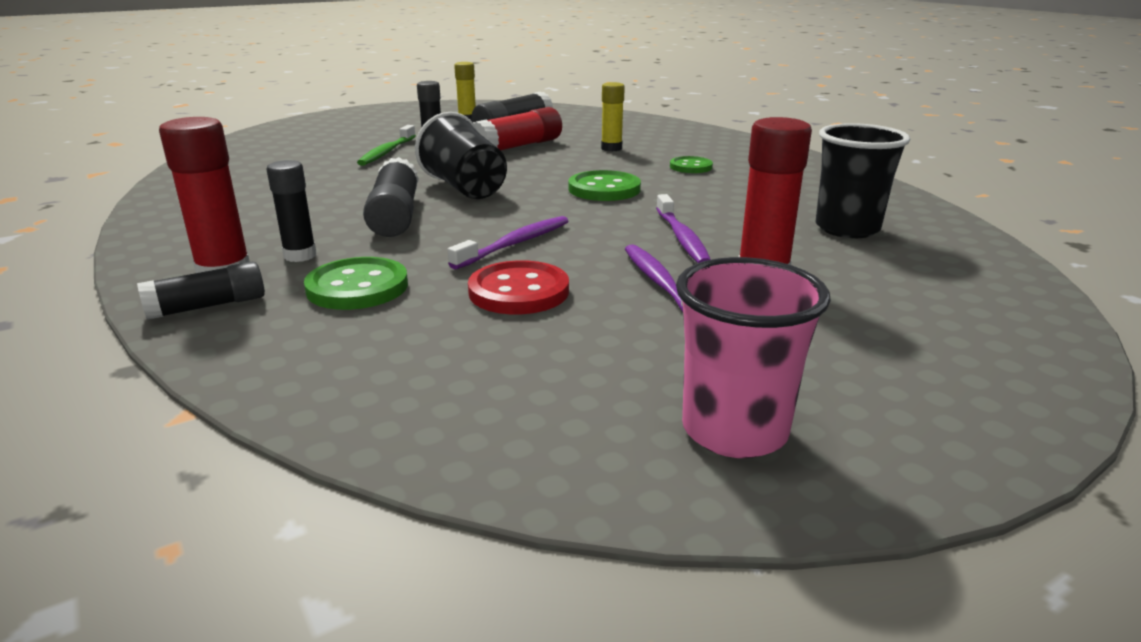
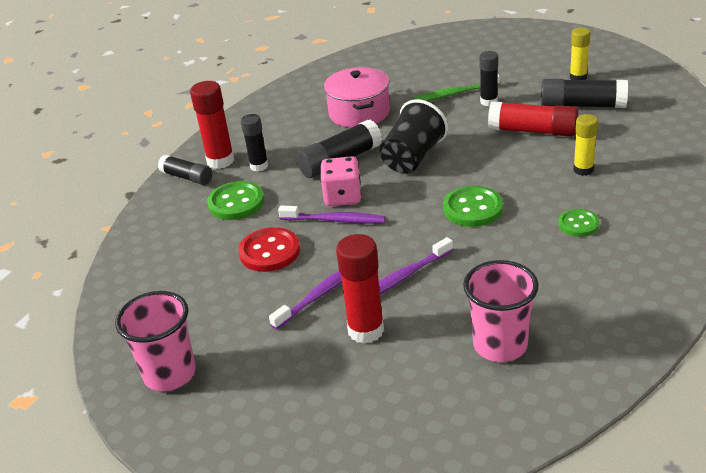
camera: 65 degrees right, 10 degrees up
(317, 188) = (359, 113): none -> pink pot
(474, 230) = (342, 197): none -> pink dice
(847, 228) = (500, 345): black cup -> pink cup

